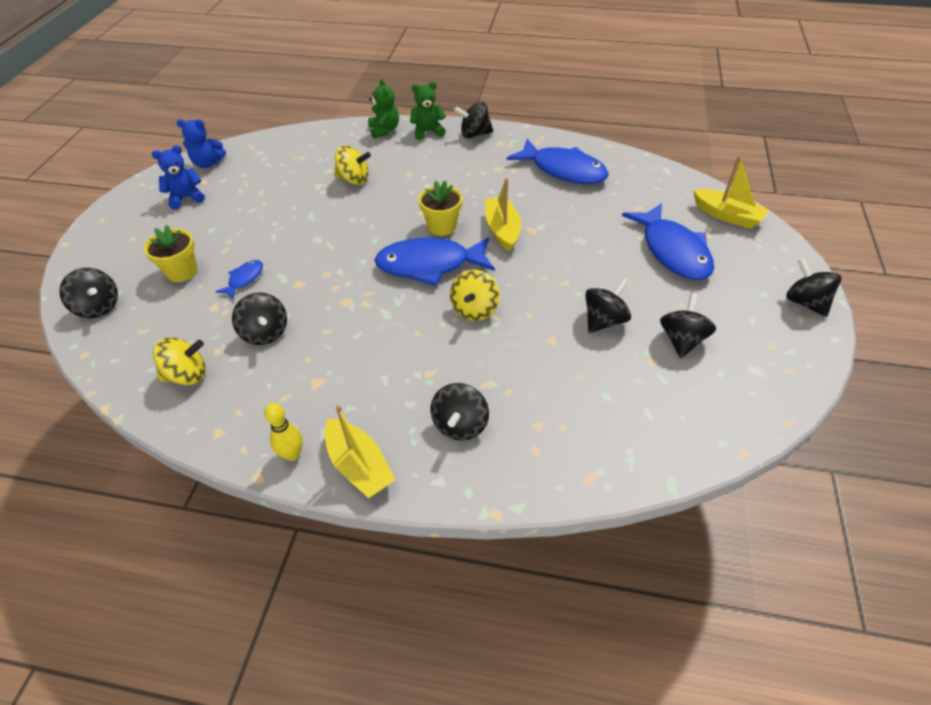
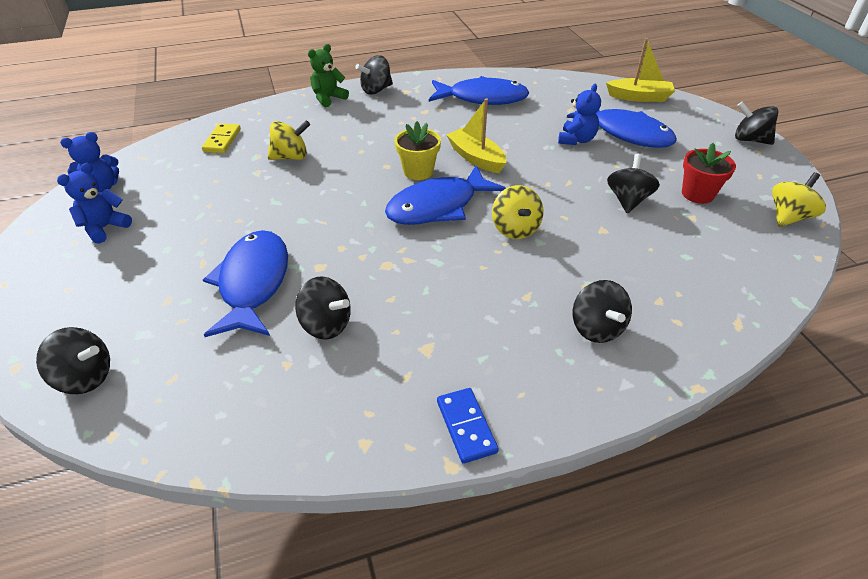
camera: 30 degrees left, 5 degrees down
(182, 271) = (167, 301): yellow flower pot -> none
(187, 375) = (273, 402): yellow spinning top -> yellow spinning top (788, 217)
(244, 279) = (253, 283): blue fish -> blue fish, size x2.17
(292, 454) = (466, 426): yellow bowling pin -> blue domino
(316, 148) = (222, 140): none -> yellow domino
(359, 466) = (542, 405): yellow boat -> none
(384, 130) = (283, 108): green teddy bear -> none
(614, 242) = (576, 140): none -> blue teddy bear
(682, 340) = (697, 194): black spinning top -> red flower pot

